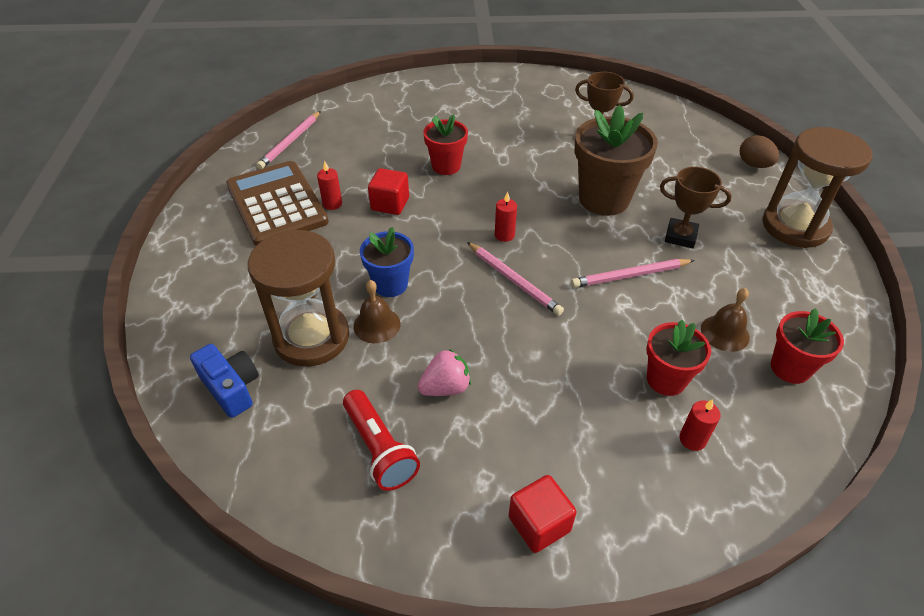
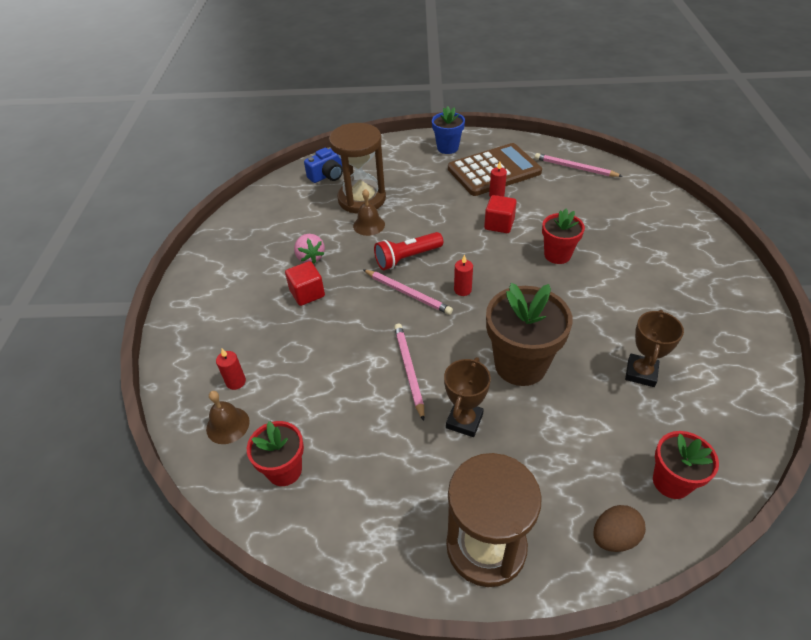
camera: 95 degrees right, 0 degrees up
(379, 449) = (272, 231): red flashlight -> red flashlight (407, 258)
(390, 284) = (407, 229): blue flower pot -> blue flower pot (447, 148)
(513, 280) = (407, 293): pink pencil -> pink pencil turned 105 degrees counterclockwise
(539, 524) = (204, 296): red cube -> red cube (307, 293)
(666, 379) = (291, 376): red flower pot -> red flower pot (671, 482)
(725, 333) = (332, 428): brown bell -> brown bell (228, 425)

